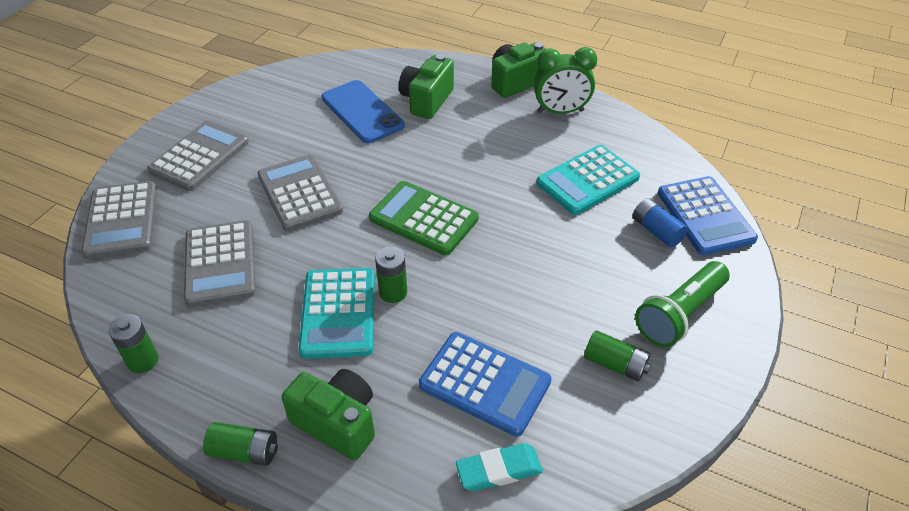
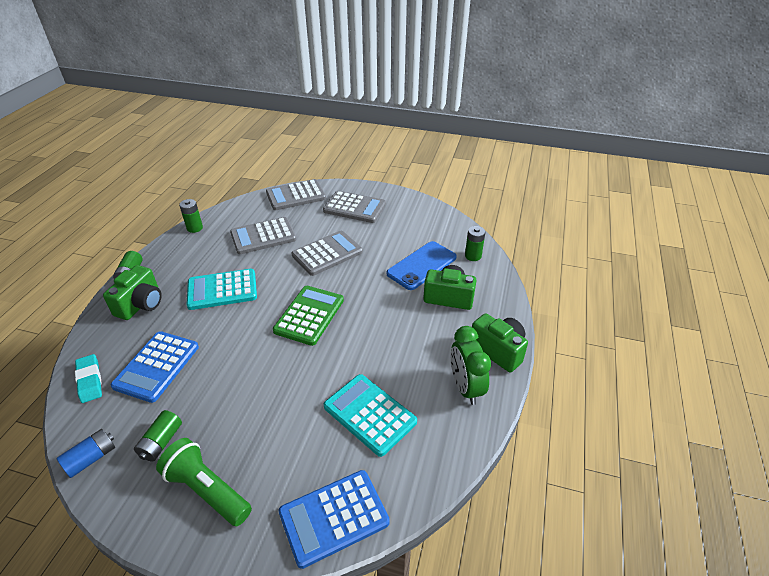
camera: 80 degrees right, 5 degrees down
(393, 292) = (238, 311): green battery -> green battery (473, 256)
(656, 231) = (308, 472): blue battery -> blue battery (91, 458)

